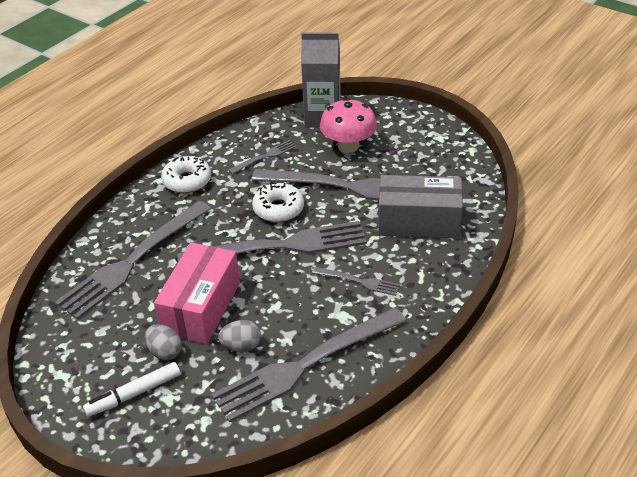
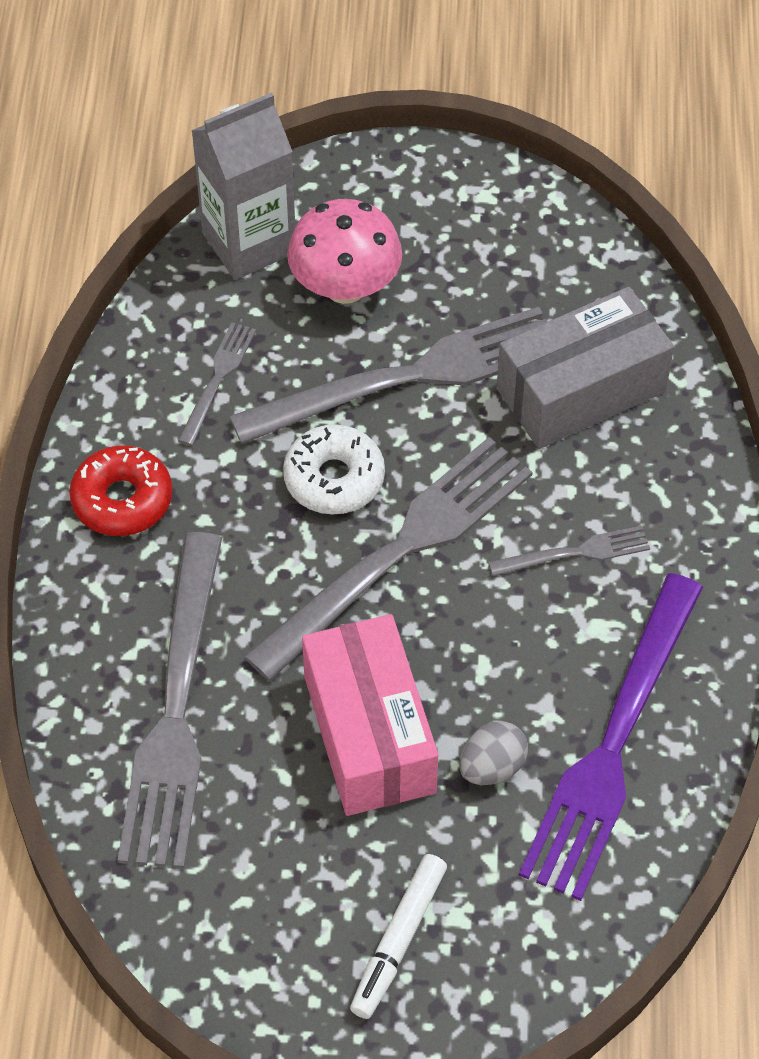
camera: 35 degrees left, 15 degrees up
(165, 352) = (382, 843): grey egg -> none
(187, 181) = (122, 500): white donut -> red donut
(305, 365) = (612, 744): grey fork -> purple fork

